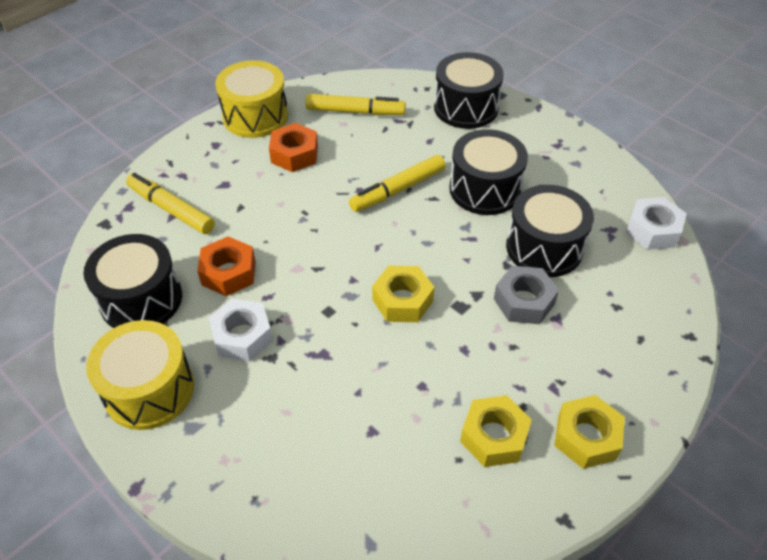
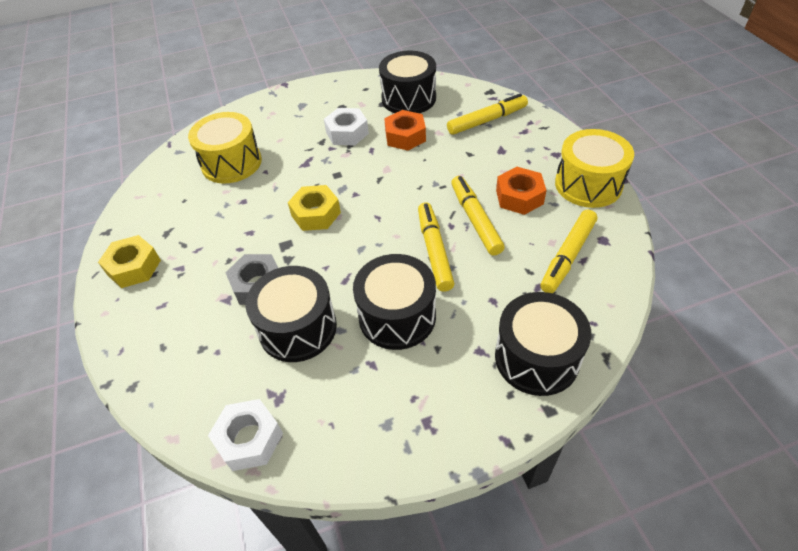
camera: 120 degrees right, 0 degrees up
(149, 390) = (338, 94): yellow drum -> yellow drum (231, 163)
(342, 175) = (475, 220): none -> yellow marker
(494, 436) = (180, 221): yellow nut -> none

